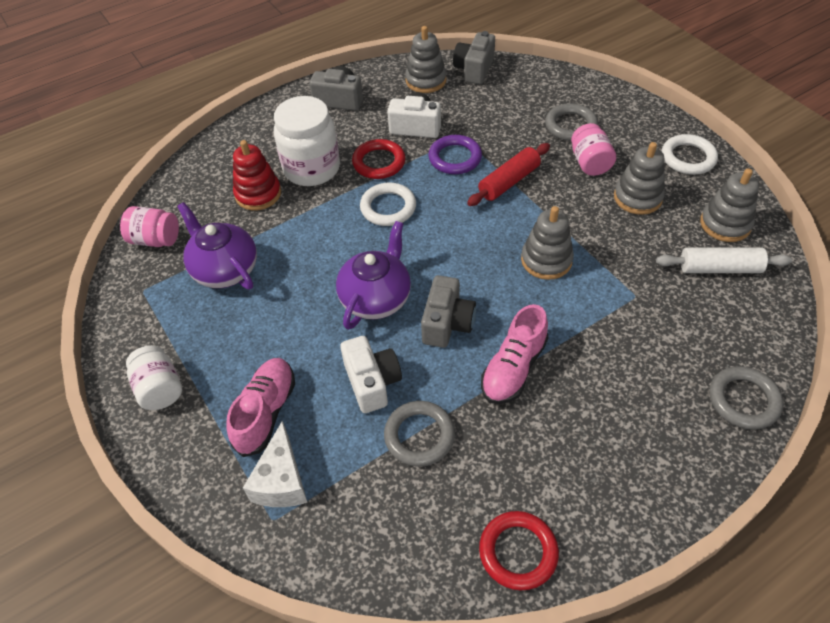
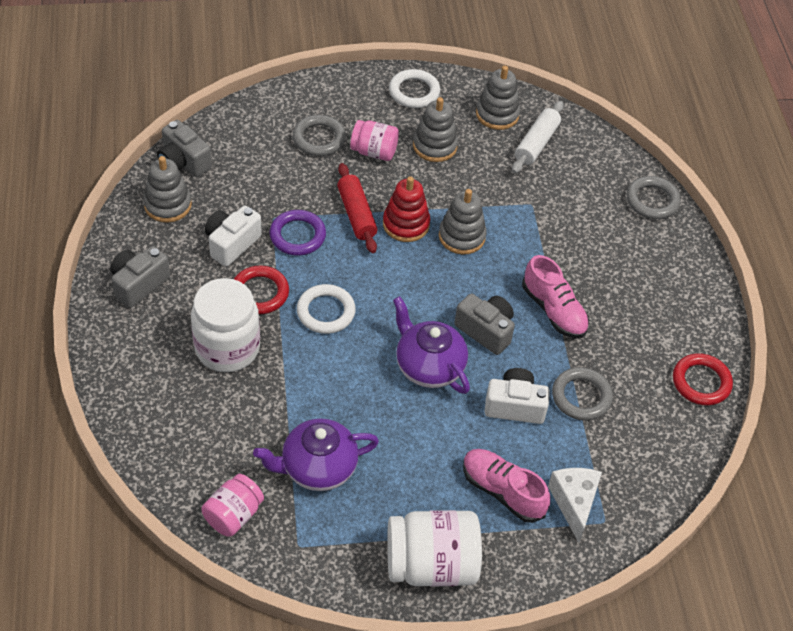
camera: 70 degrees left, 0 degrees up
(160, 389) = (431, 564): white jar -> white jar, size x1.67
(258, 194) = (231, 405): red stacking toy -> red stacking toy (406, 224)
(281, 481) = (574, 503): white cheese -> white cheese turned 120 degrees counterclockwise

